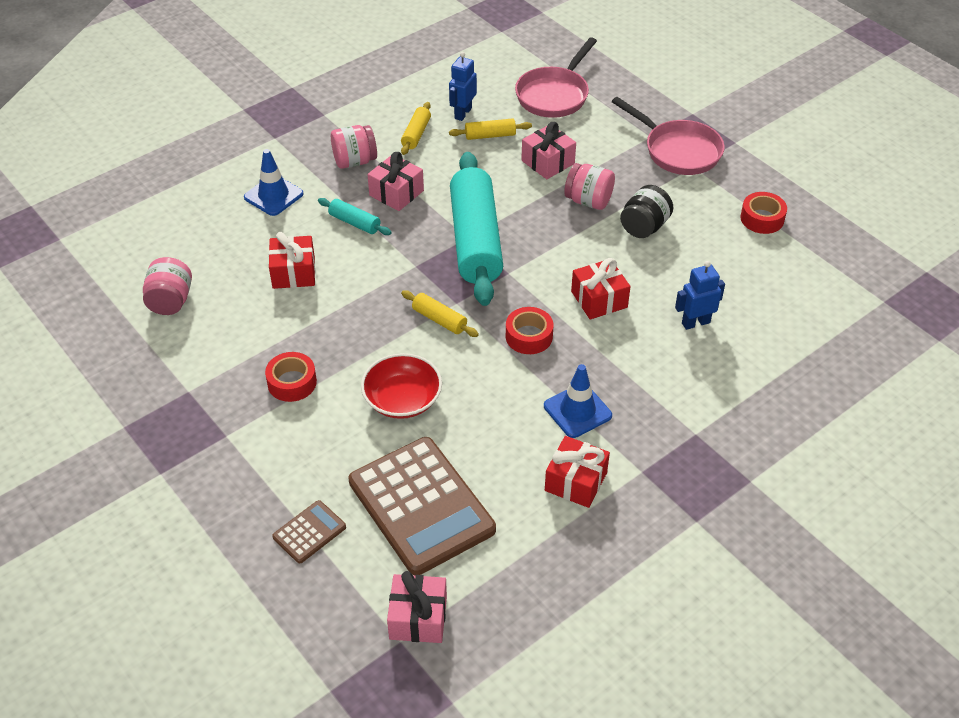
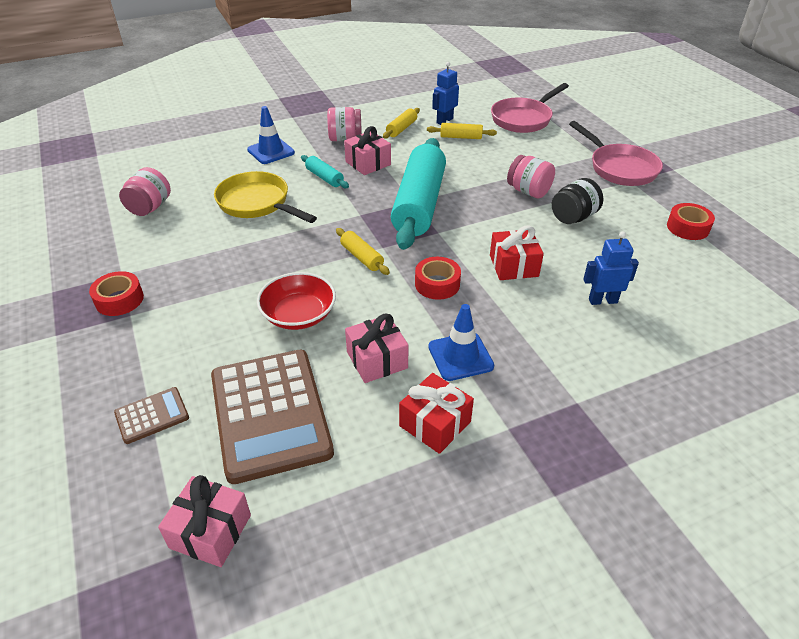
camera: 15 degrees right, 5 degrees down
(292, 382) = (210, 283): red tape -> red tape (119, 300)
(293, 272) = (257, 203): red gift -> yellow pan
(548, 162) = (502, 160): pink gift -> pink gift (377, 360)

